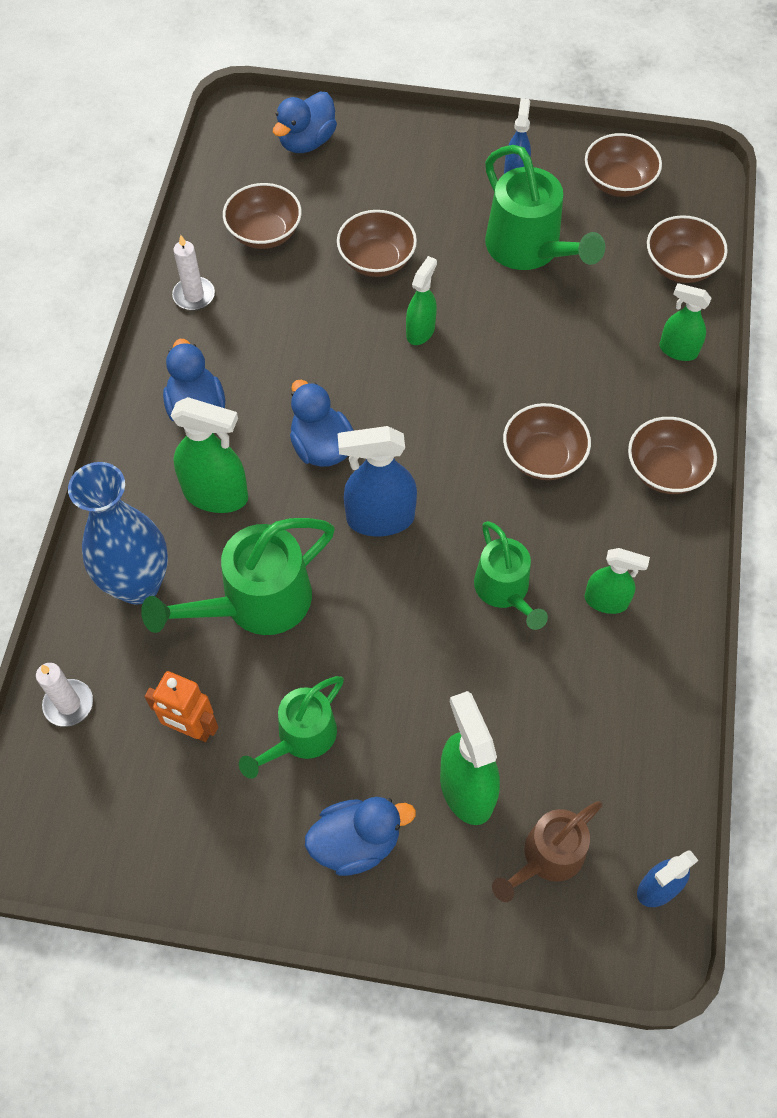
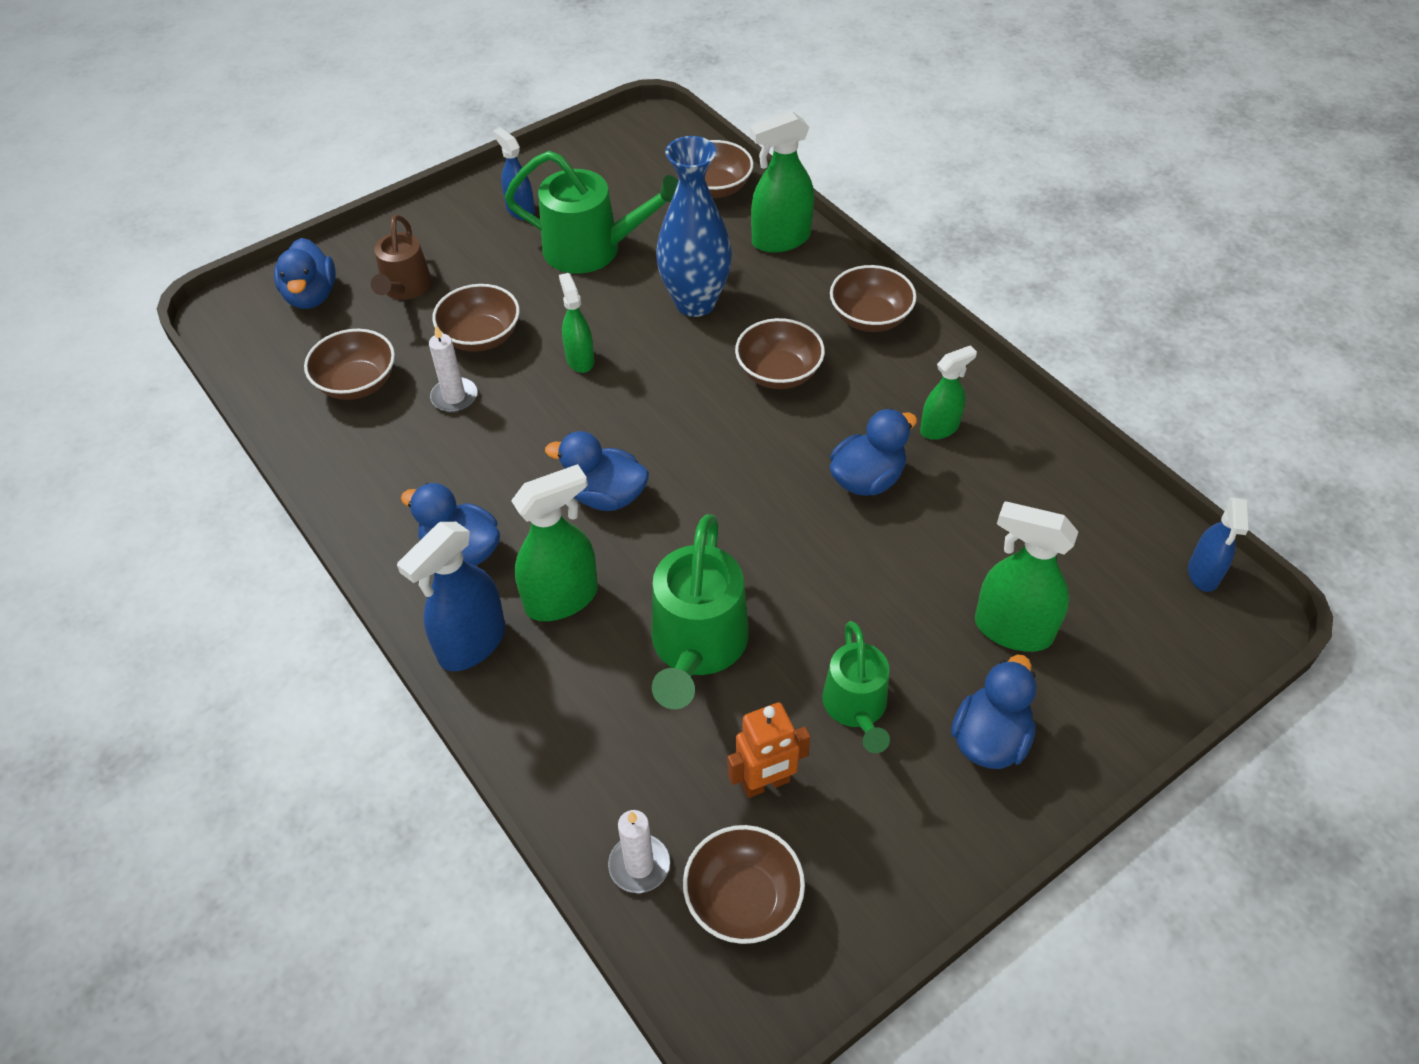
camera: 45 degrees left, 10 degrees down
(138, 584) = (581, 720): blue vase -> blue vase (695, 302)
(194, 295) = (350, 472): white candle -> white candle (454, 397)
(380, 518) = (715, 507): blue spray bottle -> blue spray bottle (471, 643)
(505, 591) = (867, 479): green watering can -> blue duck
(546, 858) = (1118, 622): brown watering can -> brown watering can (405, 289)
(618, 182) = (602, 165): brown bowl -> brown bowl (743, 899)
(677, 350) = (780, 240): green spray bottle -> green spray bottle, size x1.59

